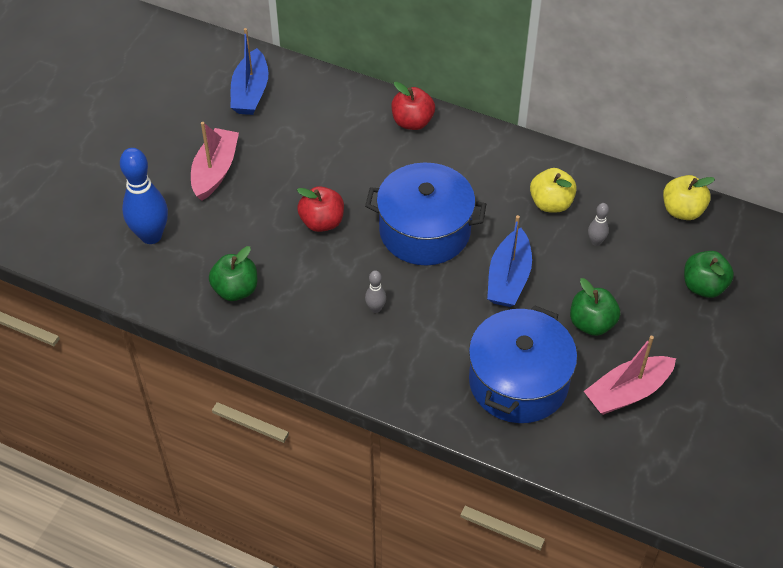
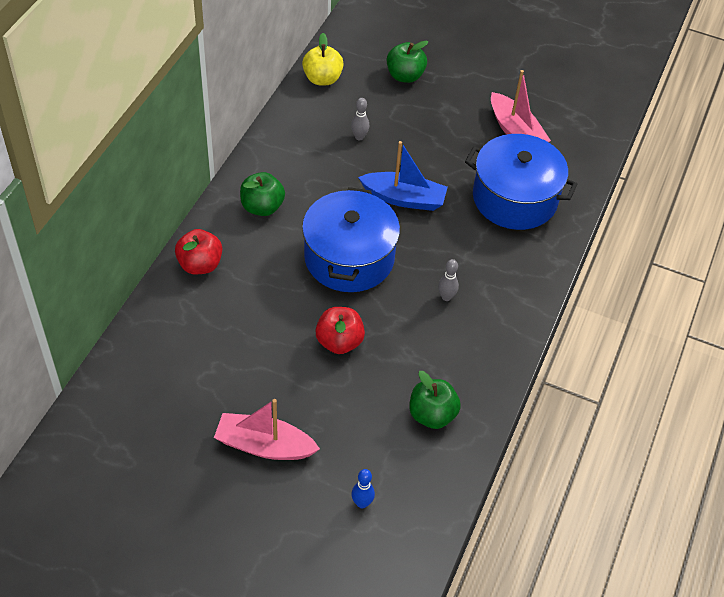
camera: 95 degrees left, 0 degrees up
(151, 236) = (362, 503): blue bowling pin -> blue bowling pin, size x0.46
(250, 92) = (138, 417): blue boat -> none
(551, 203) = (314, 163): yellow apple -> none
(591, 323) = (449, 147): green apple -> green apple (262, 207)

